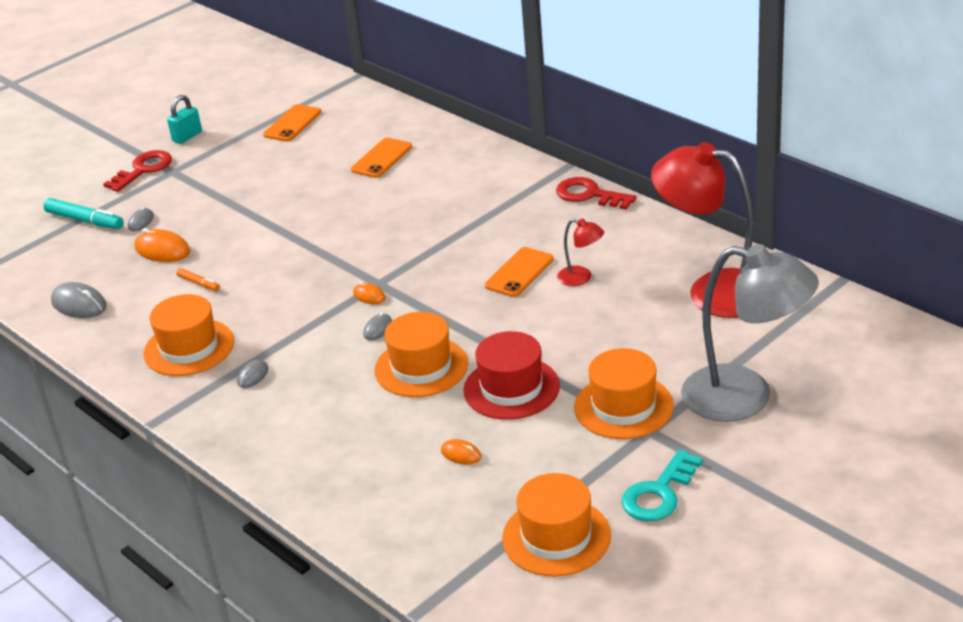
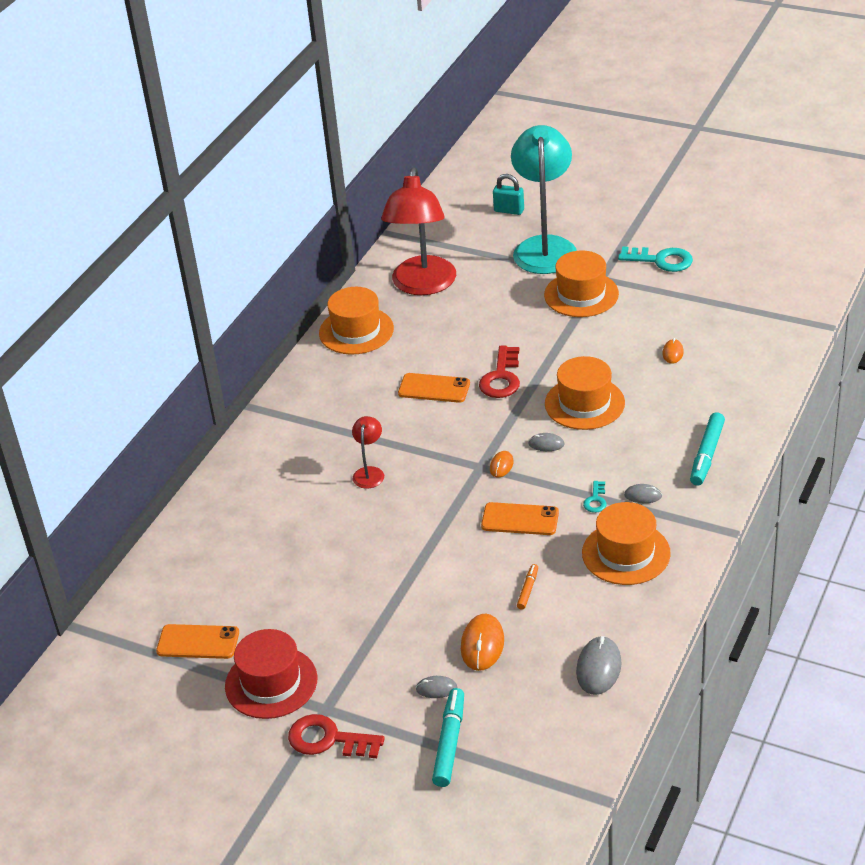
camera: 110 degrees left, 5 degrees up
(187, 136) = (243, 731): turquoise padlock -> turquoise padlock (509, 210)
(273, 344) = (596, 500): none -> turquoise key
(273, 435) = (707, 454): none -> turquoise marker
(381, 158) = (261, 539): orange phone -> orange phone (520, 519)
(511, 388) = (587, 350): red hat -> red hat (271, 682)
(556, 537) = (727, 290): orange hat -> orange hat (356, 331)
(581, 278) = (429, 353): red lamp -> red lamp (369, 472)
(589, 195) = (298, 381): red key -> red key (501, 378)
(745, 397) = (544, 247): grey lamp -> turquoise lamp

